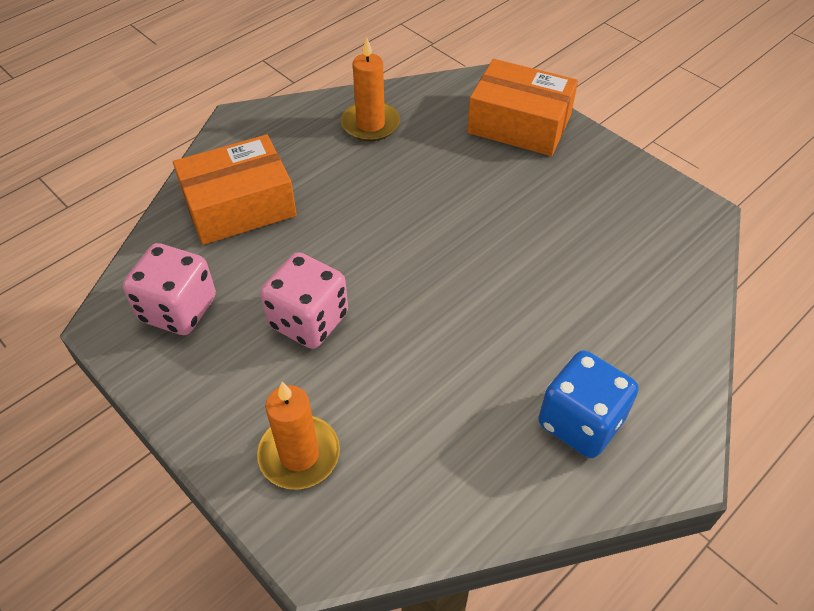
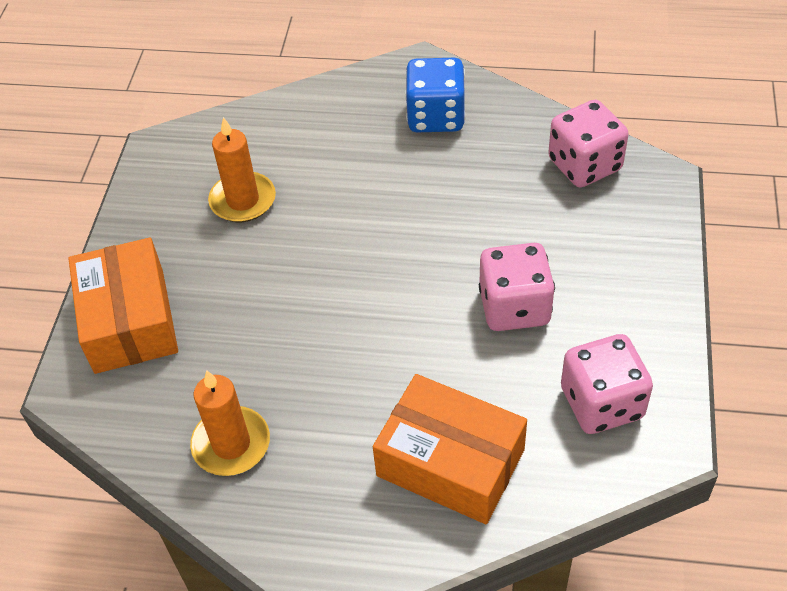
camera: 125 degrees left, 0 degrees up
(299, 454) = (618, 230): orange candle -> orange candle (243, 200)
(399, 496) = (584, 165): none -> pink dice

